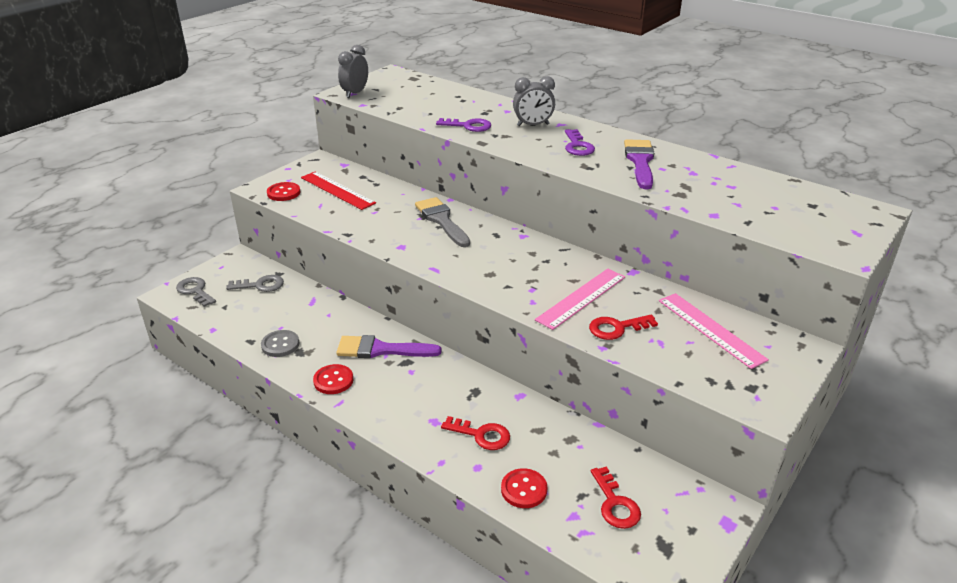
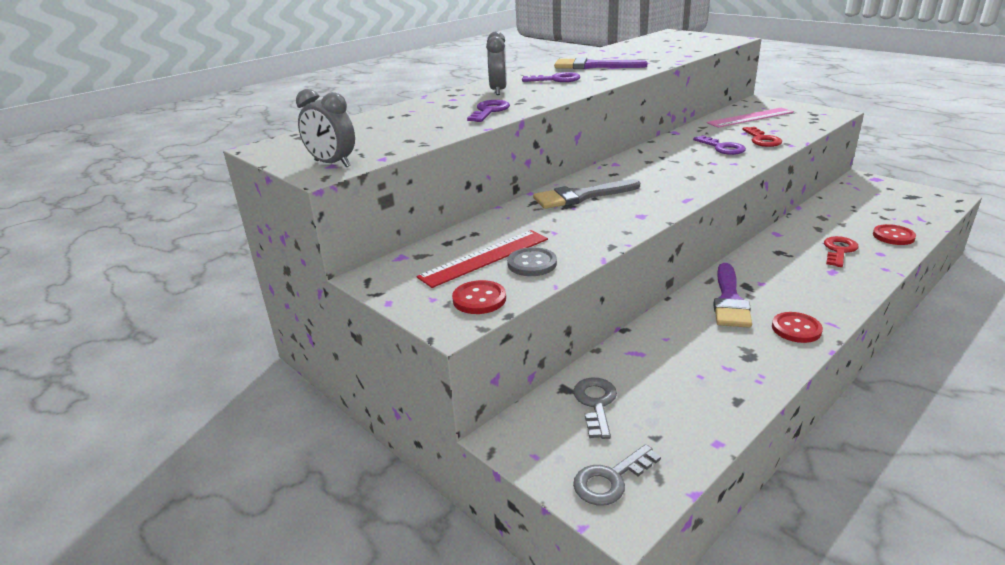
camera: 80 degrees left, 5 degrees down
(280, 345) = (739, 373): grey button -> grey button (532, 264)
(581, 298) = (722, 148): pink ruler -> purple key
(615, 503) = (883, 207): red key -> none

